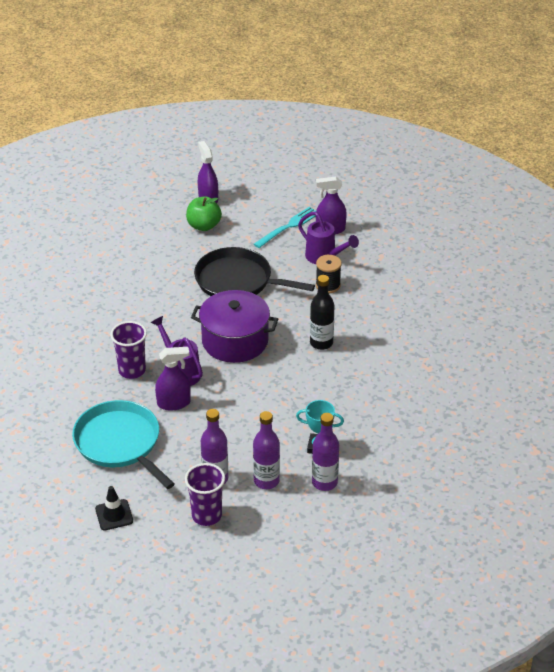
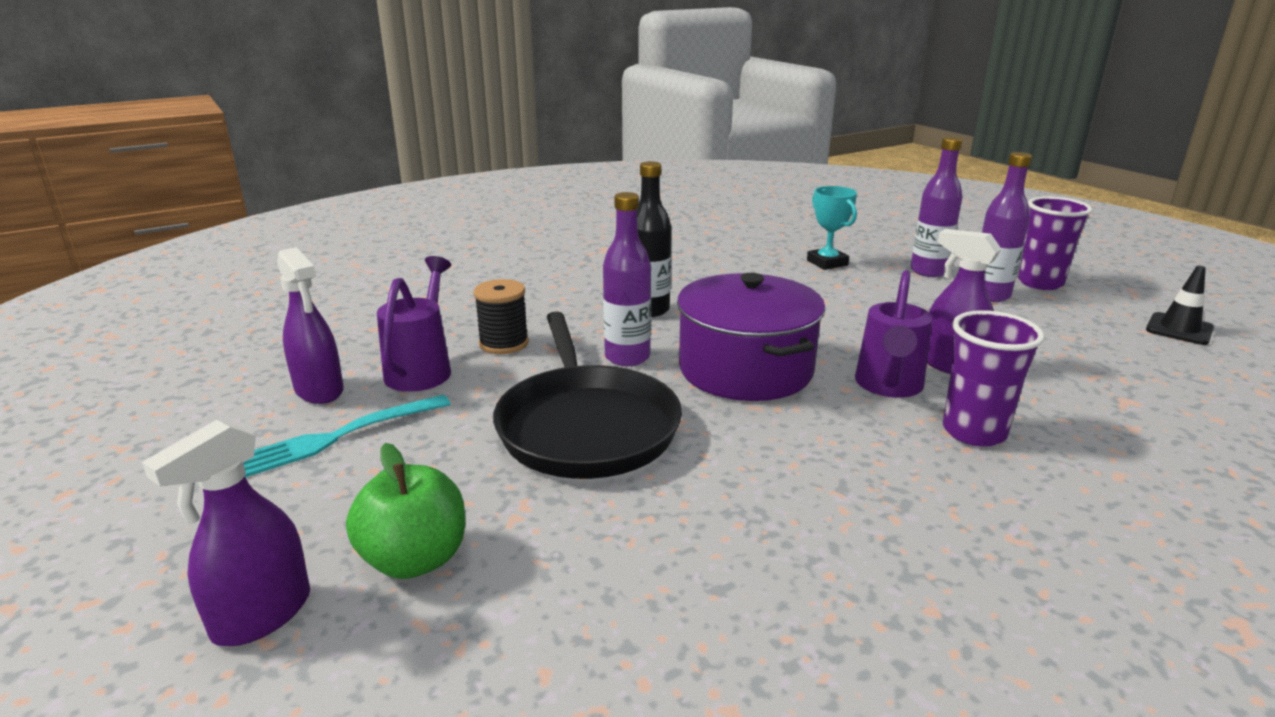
camera: 125 degrees left, 15 degrees down
(120, 443) = (1099, 374): turquoise pan -> none
(288, 227) = (338, 437): turquoise fork -> turquoise fork turned 45 degrees counterclockwise
(324, 482) = (867, 248): purple bottle -> purple bottle (627, 357)

